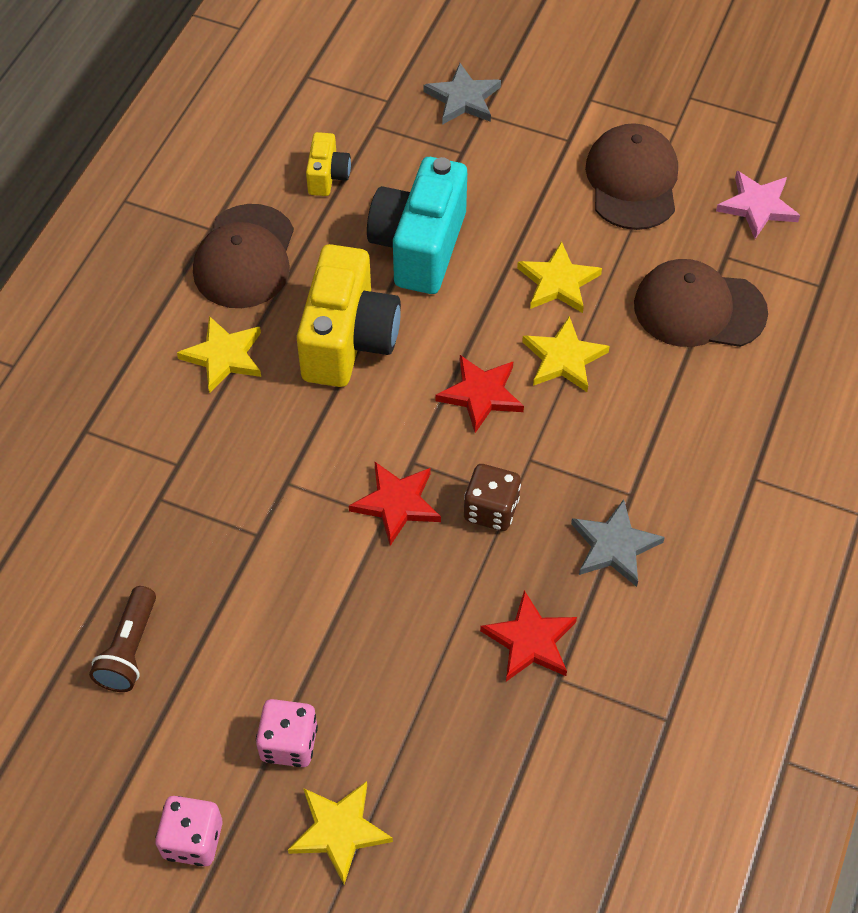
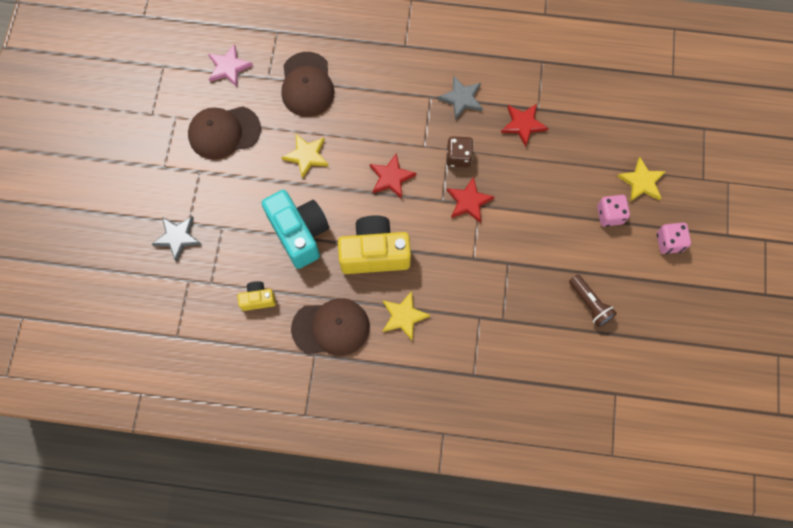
camera: 105 degrees left, 15 degrees up
(129, 649) = (590, 304): brown flashlight -> brown flashlight turned 60 degrees clockwise
(419, 247) = (299, 233): turquoise camera -> turquoise camera turned 120 degrees counterclockwise
(563, 358) = (357, 143): yellow star -> none

